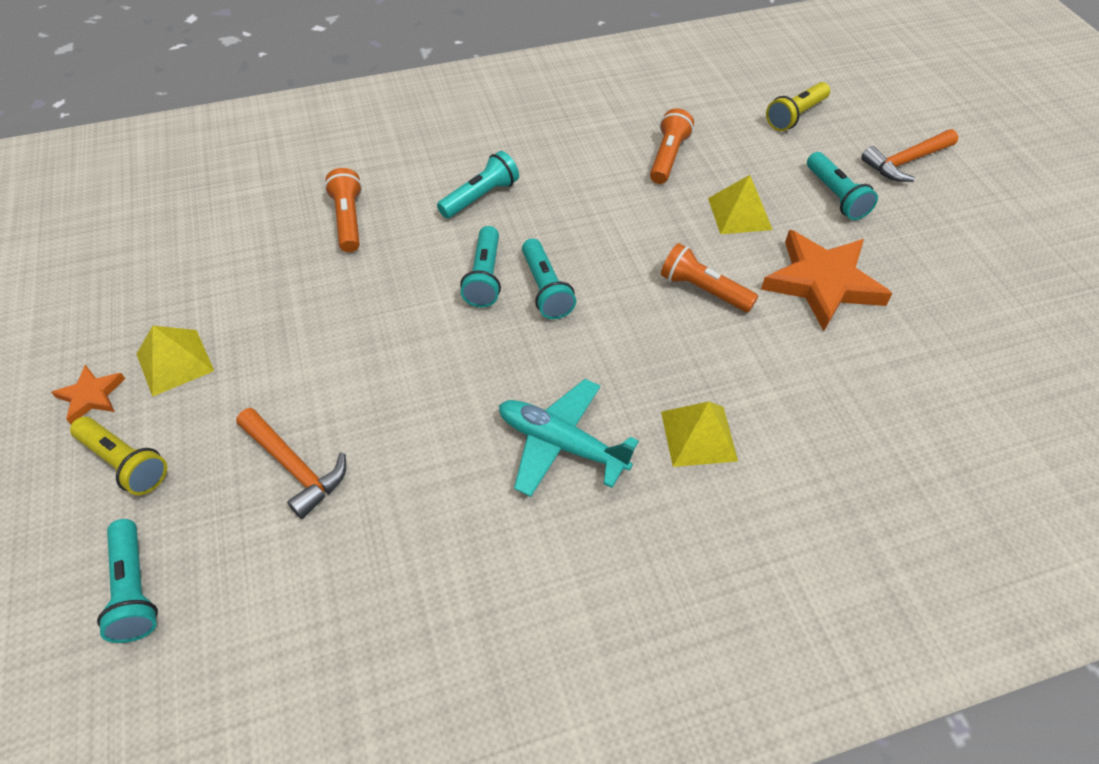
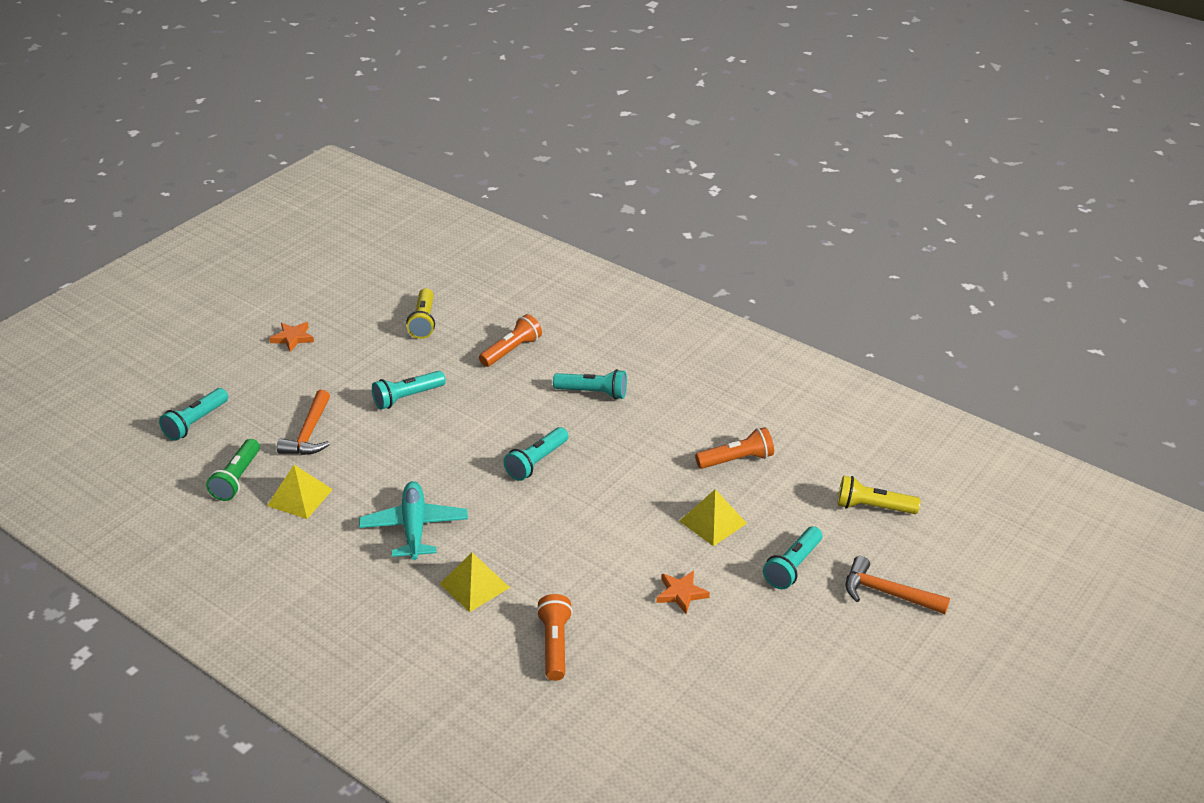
camera: 55 degrees right, 15 degrees down
(125, 463) = (262, 375): yellow flashlight -> yellow flashlight (423, 322)
(175, 362) = (340, 351): yellow pyramid -> yellow pyramid (300, 497)
(302, 592) = (237, 479): none -> green flashlight
(484, 277) = (520, 431): turquoise flashlight -> turquoise flashlight (407, 397)
(703, 290) = (610, 535): orange flashlight -> orange flashlight (555, 645)
(822, 283) = (681, 594): orange star -> orange star, size x0.49

